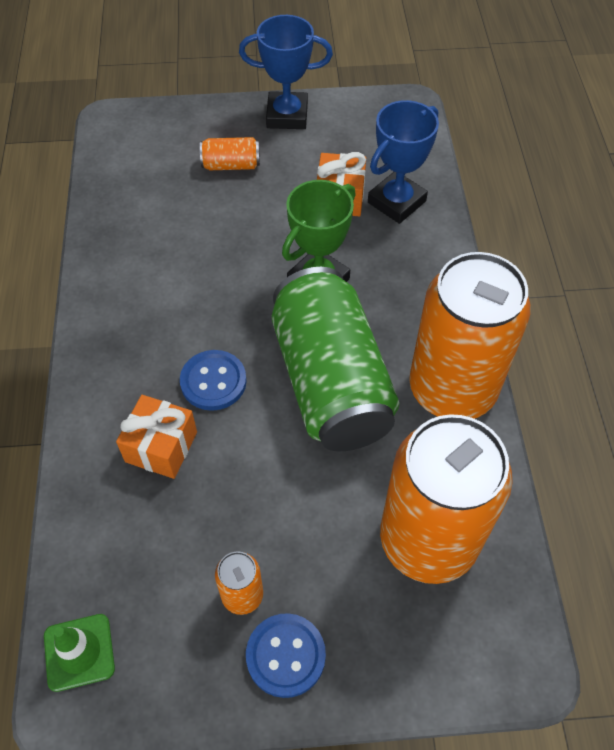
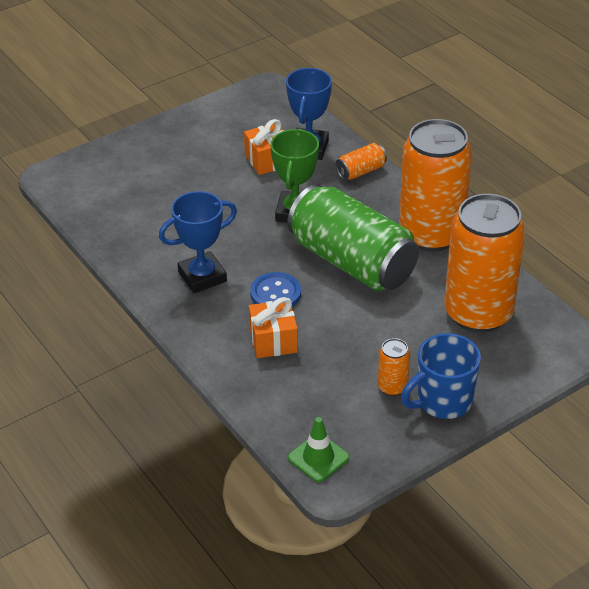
camera: 30 degrees left, 15 degrees down
(231, 165) = (172, 170): orange can -> orange can (361, 171)
(285, 655) = (442, 401): blue button -> blue mug
(287, 115) = (185, 125): blue trophy -> blue trophy (202, 277)

